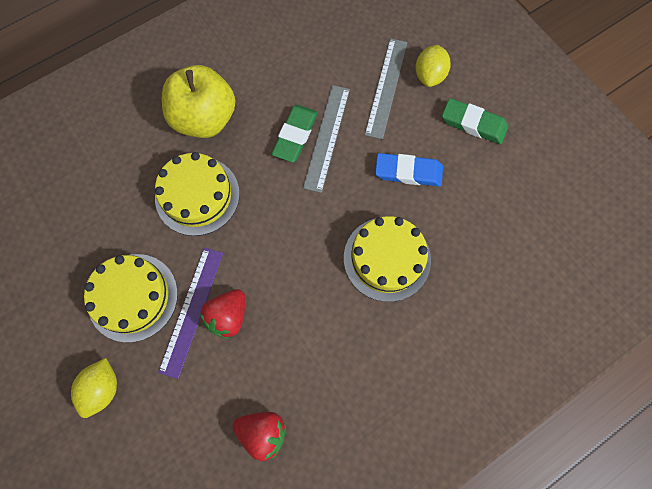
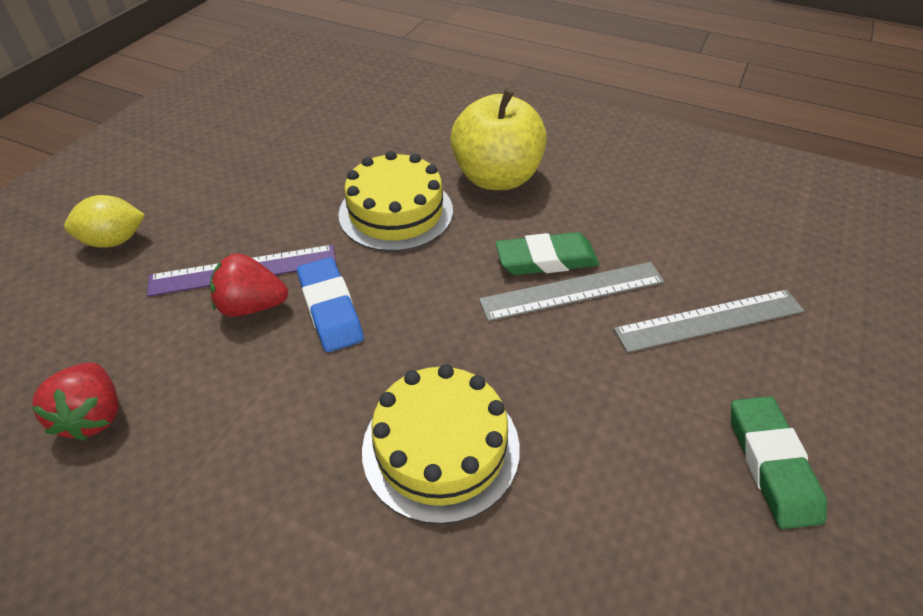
camera: 60 degrees right, 25 degrees down
(133, 297) = (237, 217): yellow cake -> none
(408, 172) = (604, 409): blue eraser -> blue eraser (330, 309)
(429, 76) = (785, 363): yellow lemon -> none

